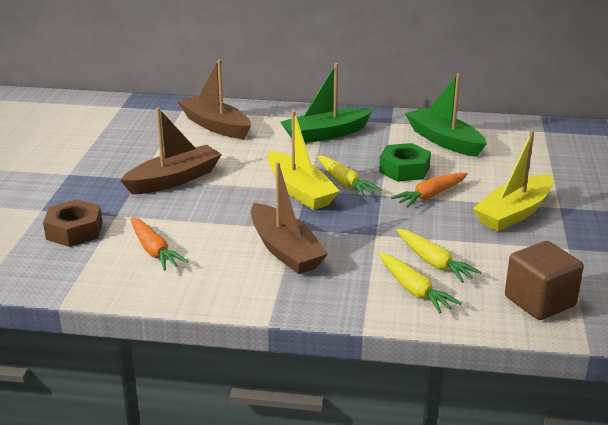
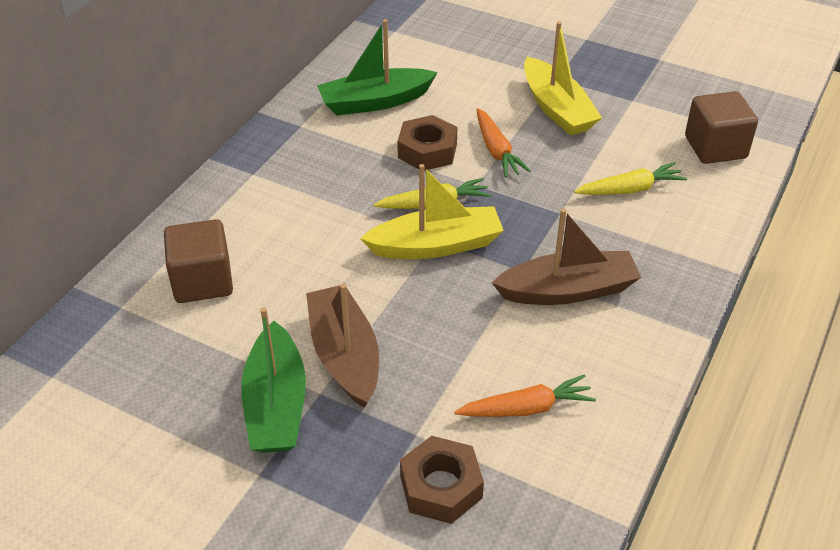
camera: 70 degrees left, 15 degrees up
(215, 126) = (202, 281): brown boat -> brown cube
(325, 134) = (299, 186): green boat -> green boat (276, 404)
(404, 169) = (427, 151): green nut -> brown nut
(414, 290) = (676, 217): yellow carrot -> none

